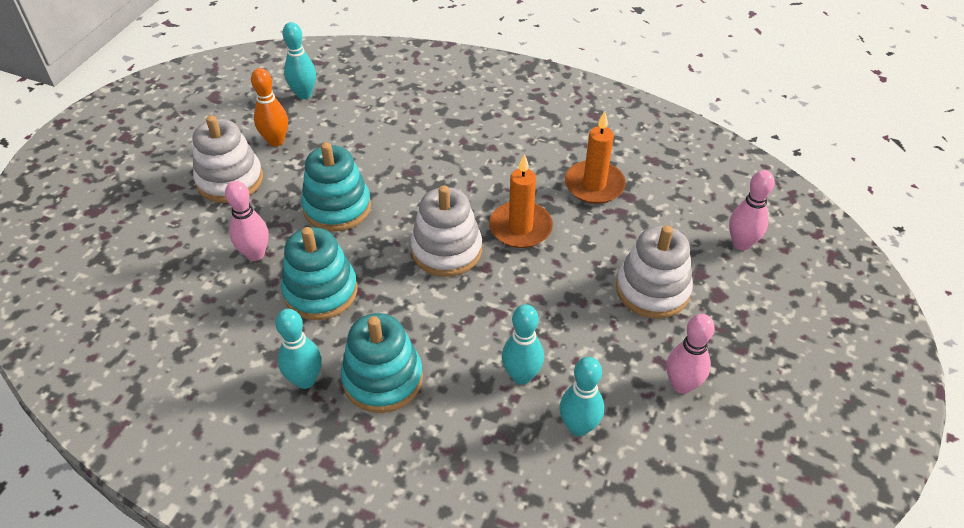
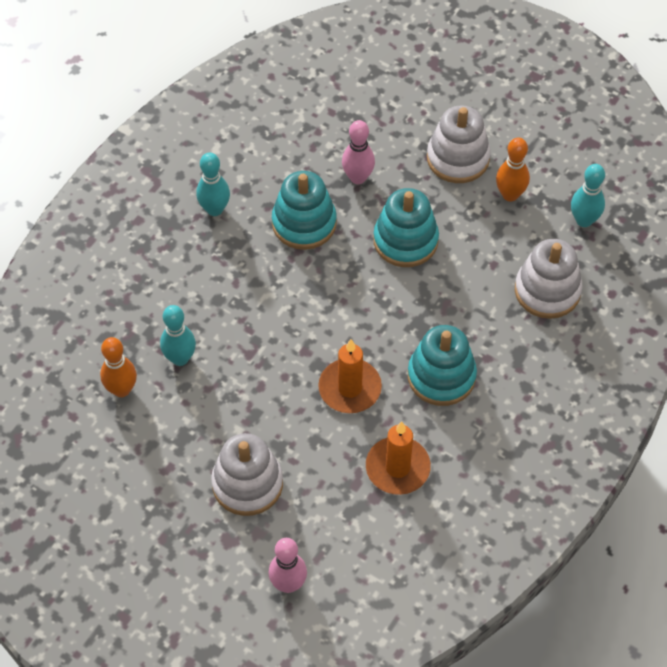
camera: 100 degrees right, 10 degrees up
(383, 379) = (202, 261): turquoise stacking toy -> turquoise stacking toy (441, 376)
(446, 250) = (332, 322): white stacking toy -> white stacking toy (547, 291)
(578, 427) = (121, 389): turquoise bowling pin -> orange bowling pin
(681, 385) = (139, 477): pink bowling pin -> none

